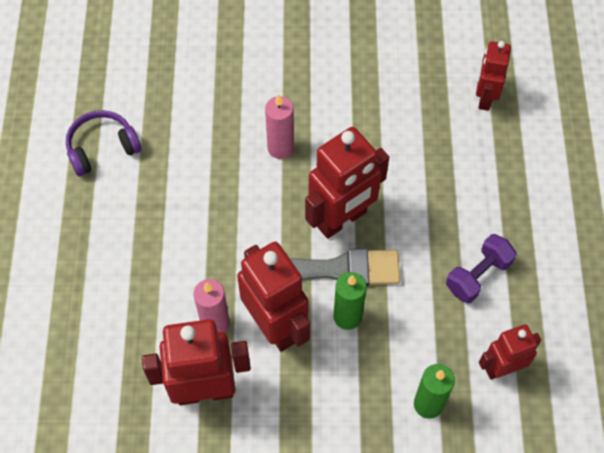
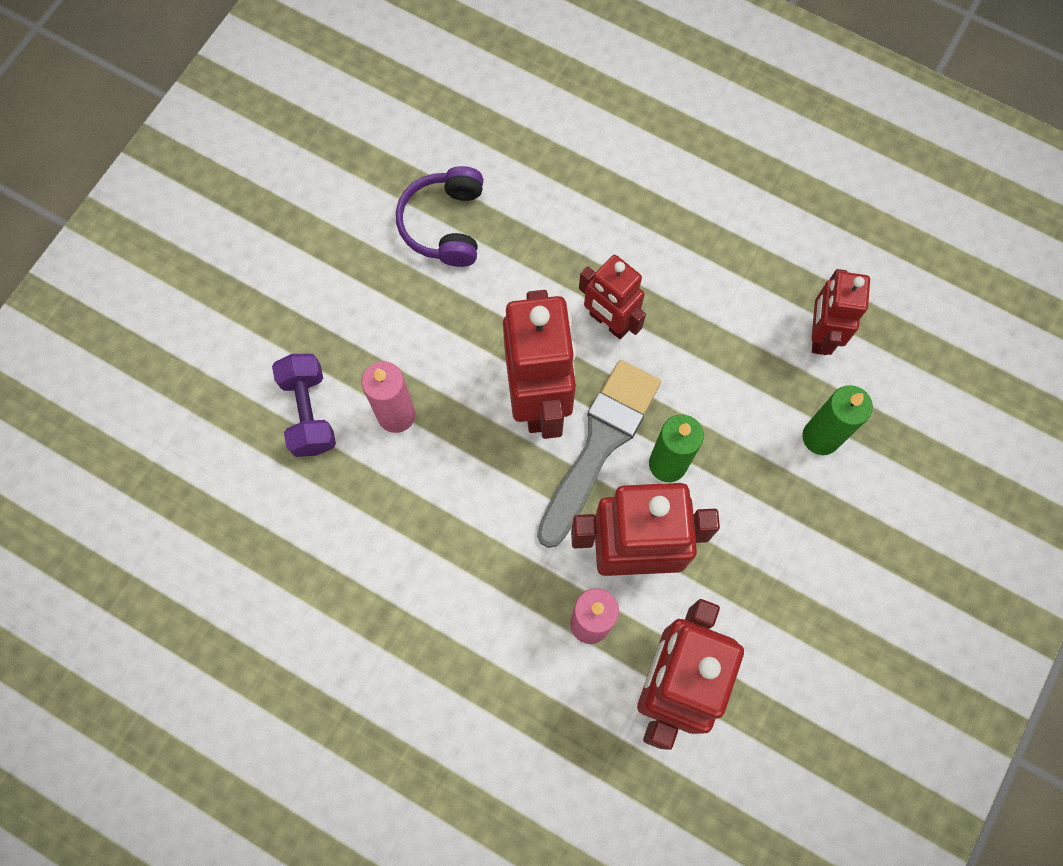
camera: 60 degrees left, 10 degrees up
(102, 148) = (252, 640): purple headphones -> purple headphones (444, 224)
(478, 275) = (698, 292): purple dumbbell -> purple dumbbell (309, 412)
(485, 98) = (477, 147): red robot -> red robot (609, 322)

